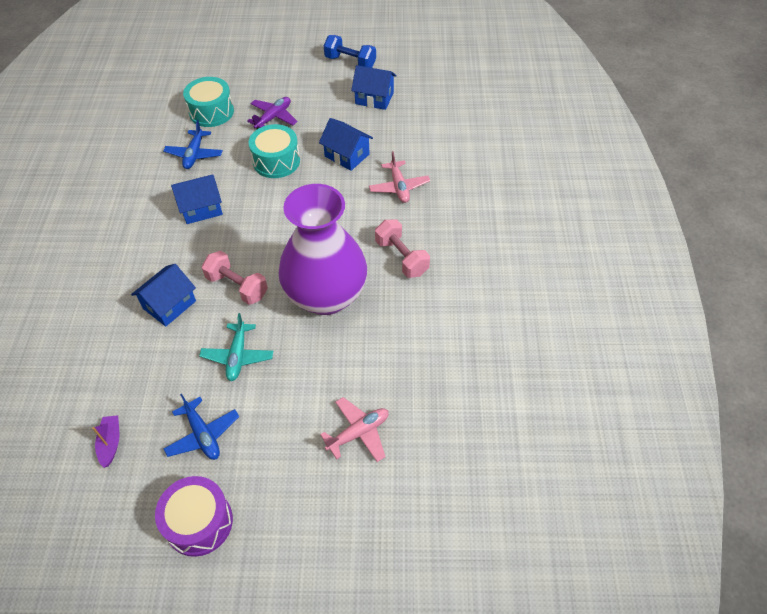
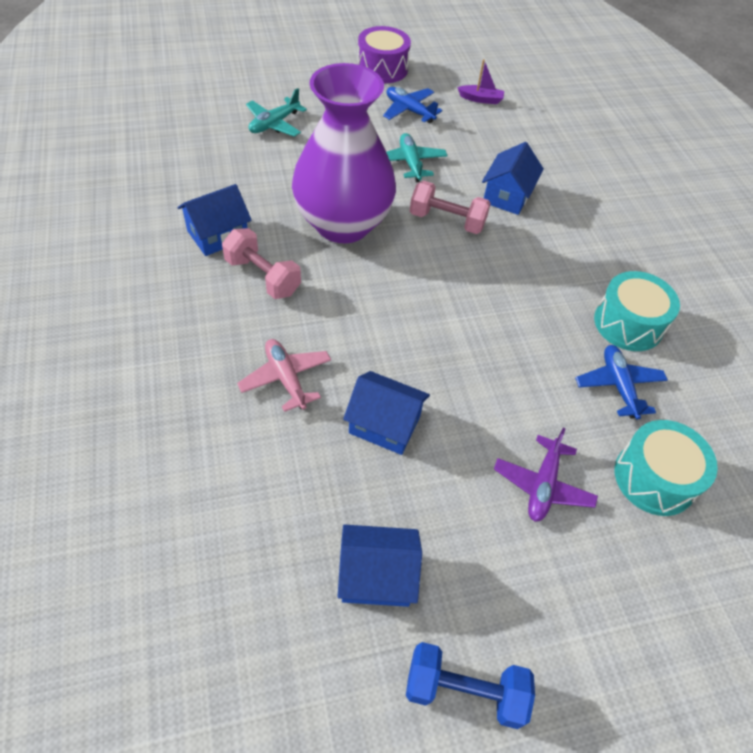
camera: 160 degrees right, 0 degrees up
(111, 443) = (481, 99): purple boat -> purple boat turned 60 degrees counterclockwise
(201, 208) = (548, 303): blue house -> blue house (218, 235)
(276, 161) = (490, 394): turquoise drum -> turquoise drum (628, 324)
(358, 433) = (274, 124): pink plane -> turquoise plane

